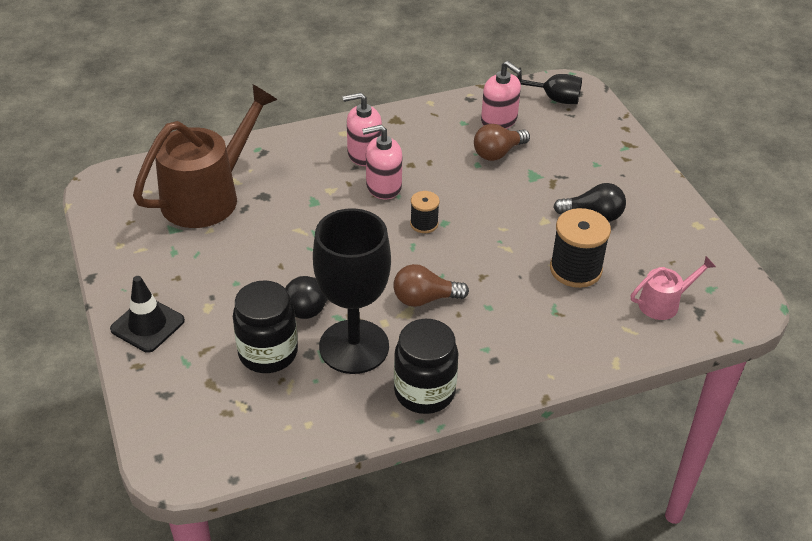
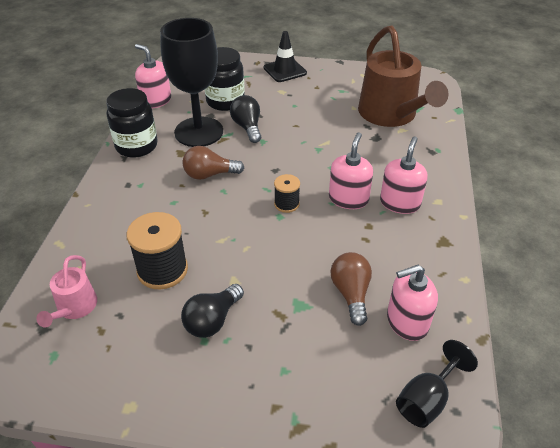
camera: 120 degrees right, 0 degrees up
(312, 431) = (156, 100): none -> pink soap dispenser
(424, 299) = (209, 174): brown light bulb -> brown light bulb turned 120 degrees counterclockwise

